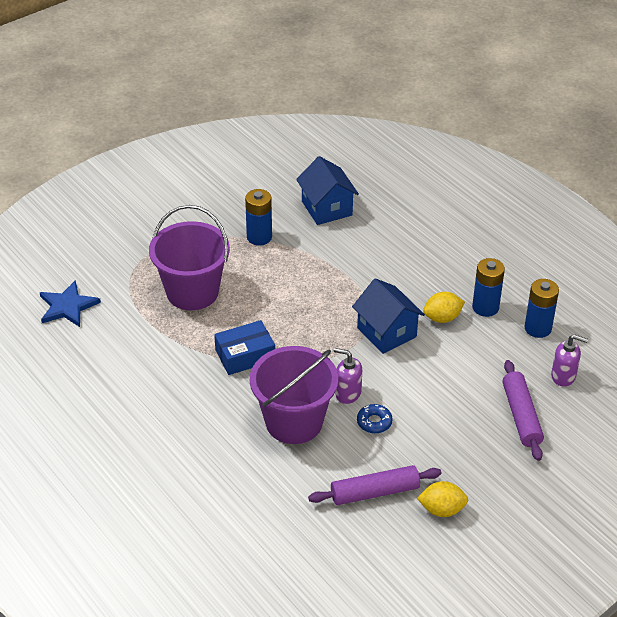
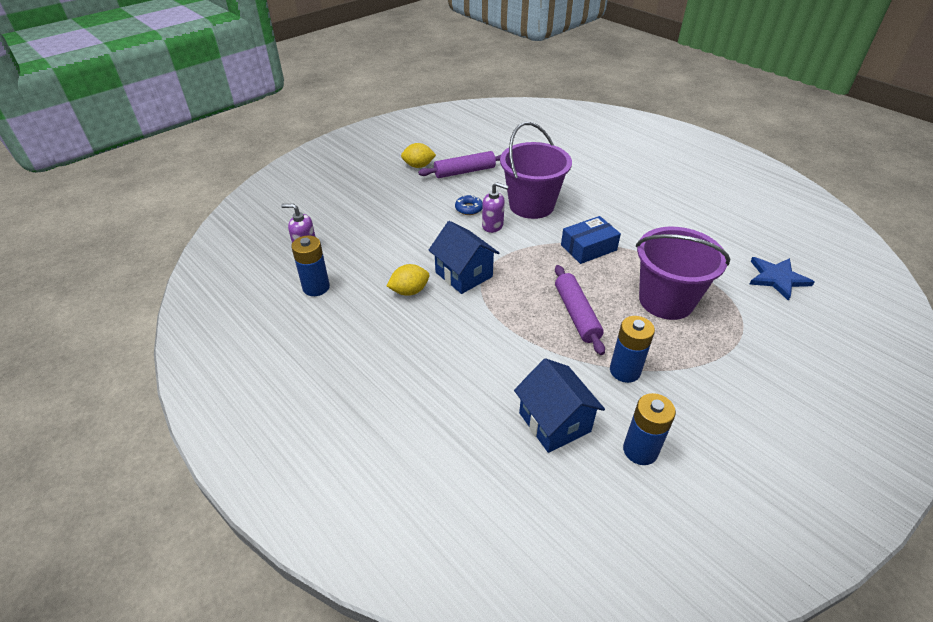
camera: 175 degrees right, 0 degrees up
(485, 307) = (364, 304): blue battery -> blue battery (640, 450)
(521, 416) = (350, 219): purple rolling pin -> purple rolling pin (576, 314)

